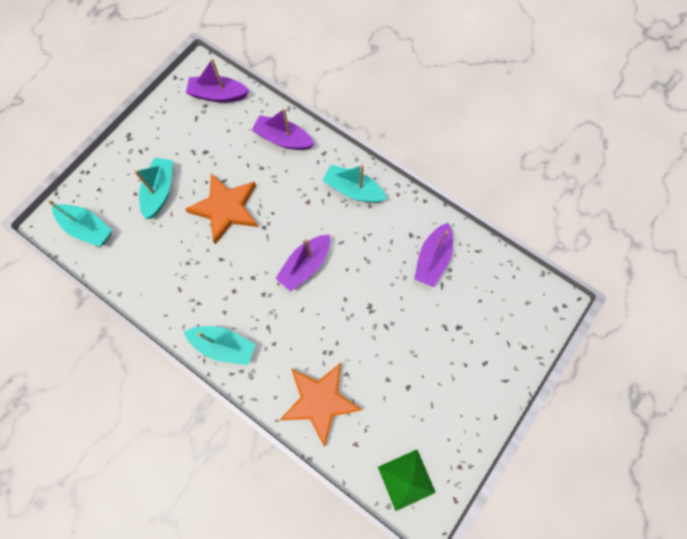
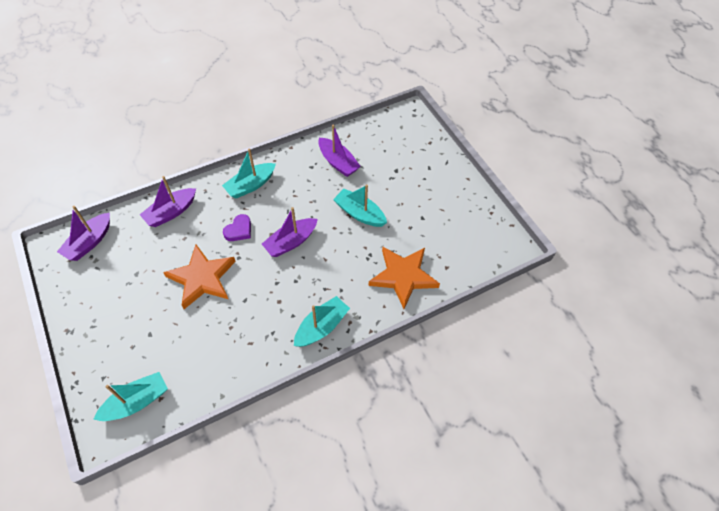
camera: 65 degrees left, 15 degrees down
(160, 191) = (146, 324): turquoise boat -> turquoise boat (359, 213)
(294, 210) = (239, 230): none -> purple heart
(305, 265) = (291, 242): purple boat -> purple boat turned 75 degrees clockwise
(406, 479) = (485, 246): green pyramid -> none

